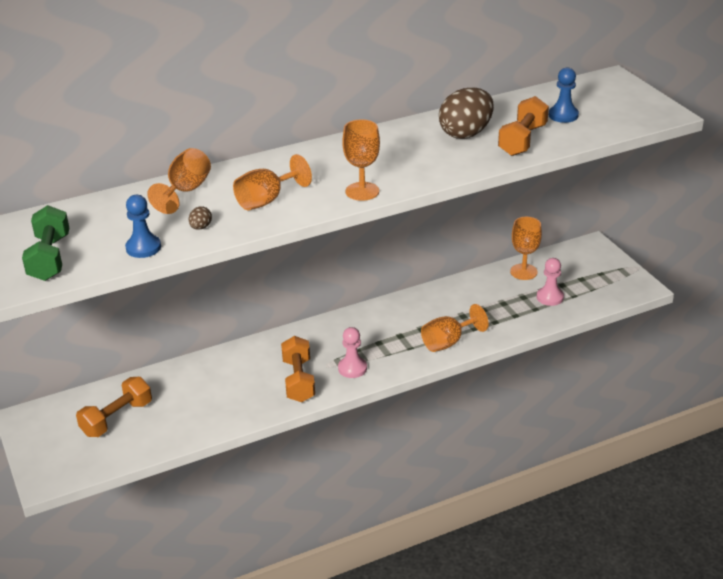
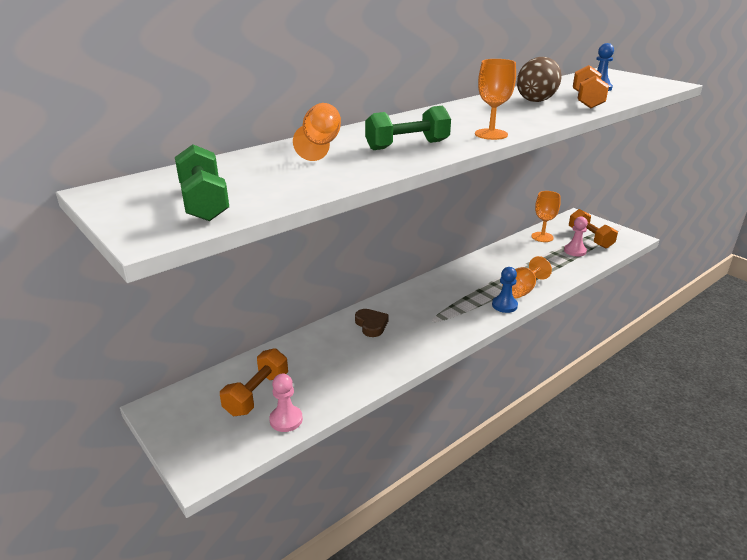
camera: 15 degrees left, 5 degrees down
(143, 248) = (309, 185): blue pawn -> blue pawn (504, 305)
(201, 227) = (358, 167): brown egg -> none
(259, 361) = (371, 325): none -> brown heart
(266, 200) = (407, 145): orange goblet -> green dumbbell
(298, 380) = (416, 336): orange dumbbell -> orange dumbbell (590, 238)
(352, 368) = (457, 320): pink pawn -> pink pawn (286, 420)

